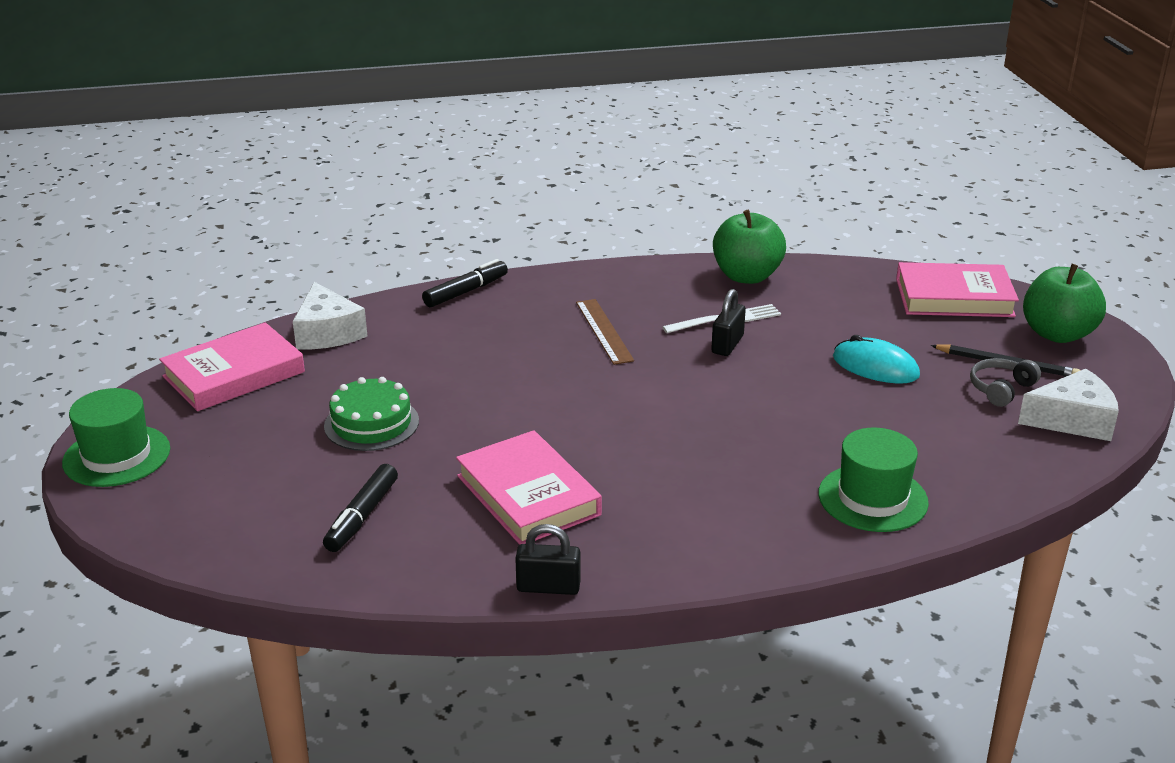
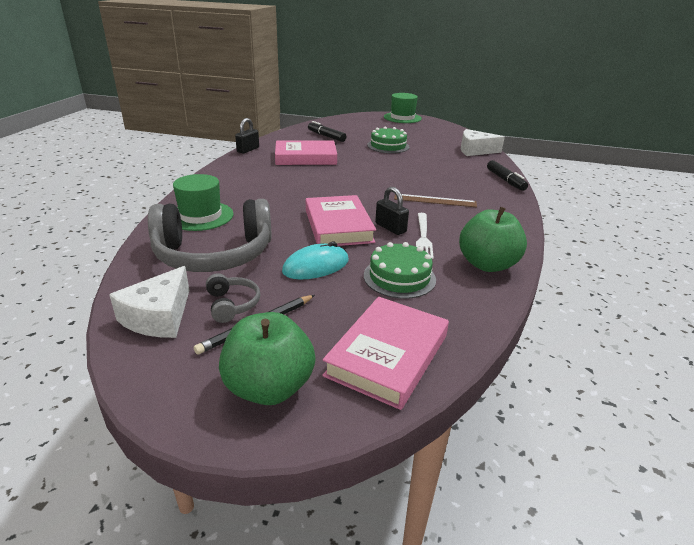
camera: 115 degrees right, 0 degrees up
(234, 374) = (448, 134): pink book -> pink book (338, 226)
(833, 316) = (399, 277): none -> green cake
(941, 440) = (214, 254): none -> grey headphones

